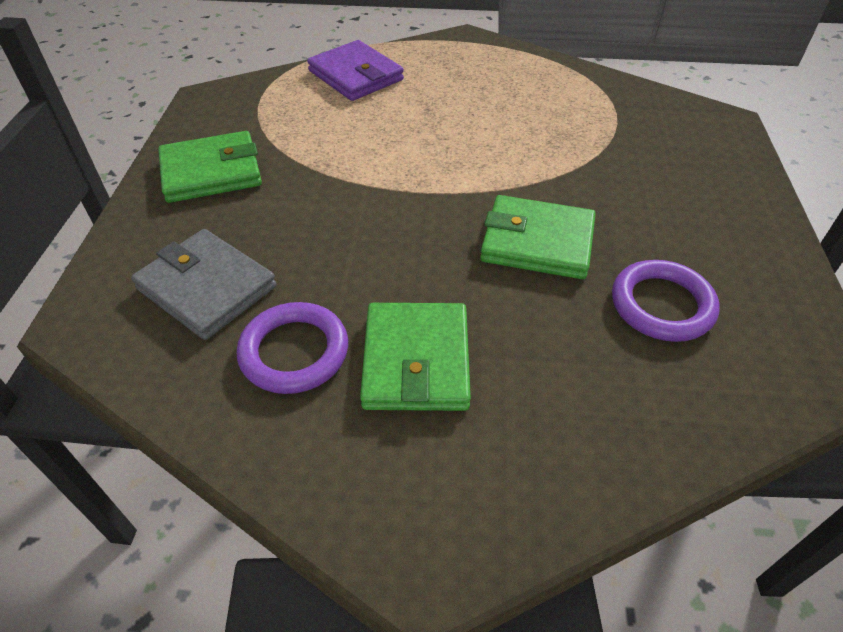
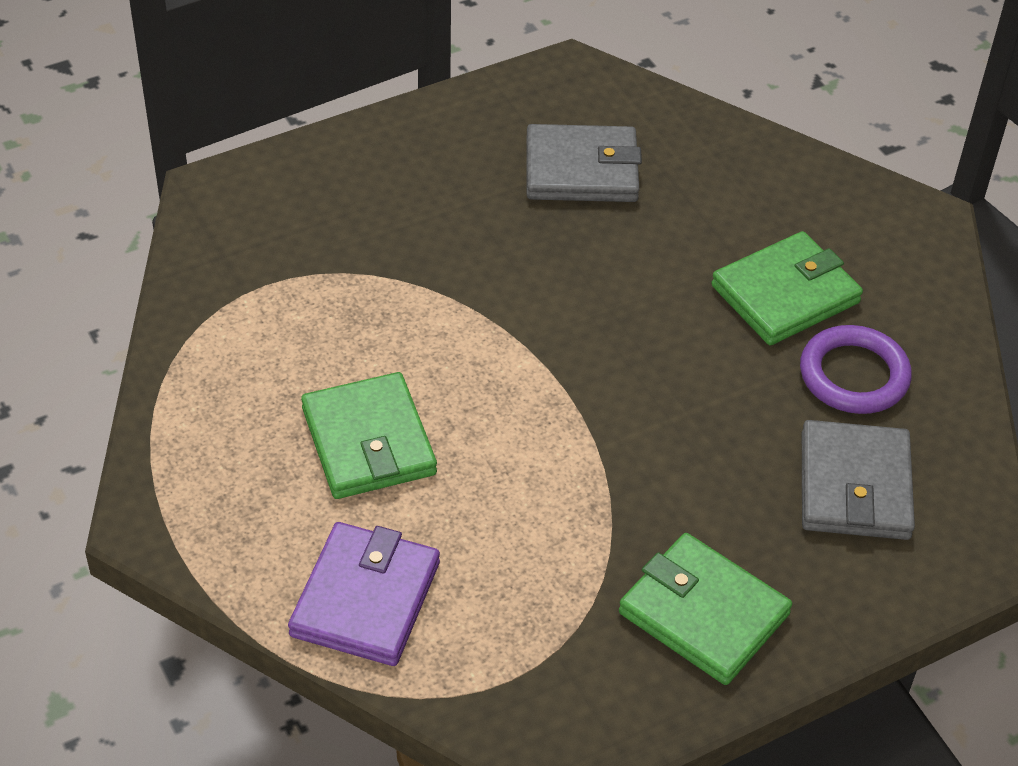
camera: 125 degrees left, 0 degrees up
(537, 242) = (569, 273): green wallet -> green wallet (368, 441)
(662, 305) = (581, 170): purple ring -> grey wallet

